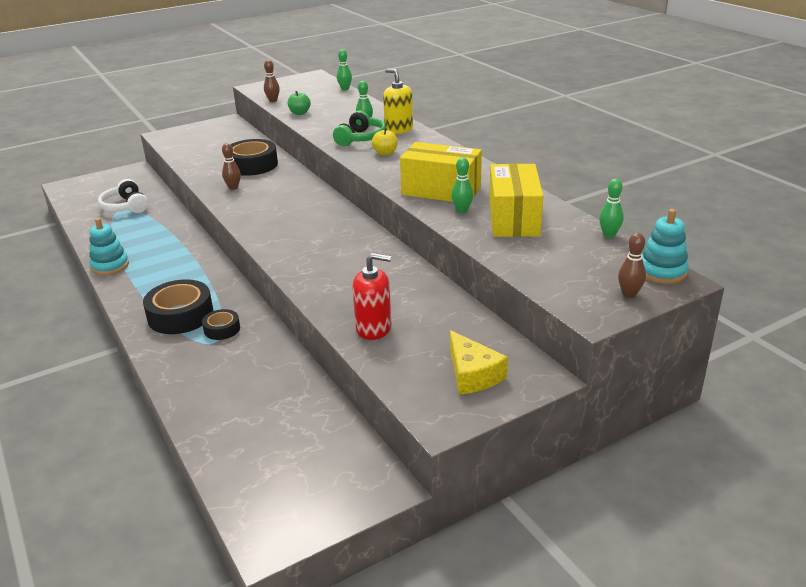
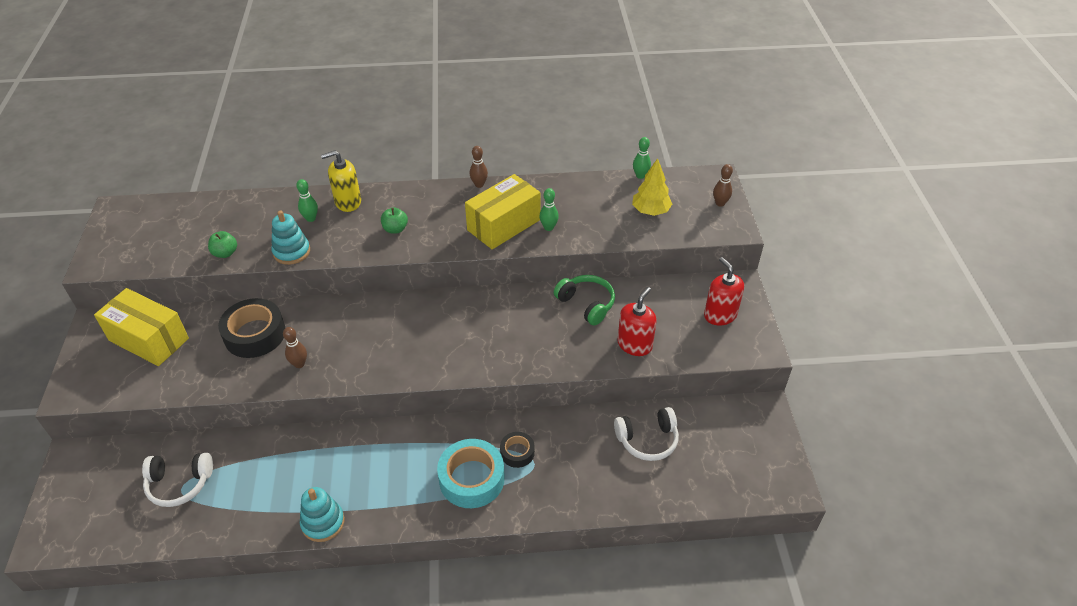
camera: 65 degrees left, 15 degrees up
(180, 315) = (471, 479): black tape -> turquoise tape
(273, 100) = (159, 262): brown bowling pin -> brown bowling pin (479, 184)
(281, 403) = (647, 440): none -> white headphones
(345, 89) = (192, 199): green bowling pin -> none
(360, 138) = (344, 233): green headphones -> green headphones (586, 304)
(385, 153) = (395, 229): yellow apple -> green apple
(472, 374) = (720, 315): yellow cheese -> red soap dispenser
(513, 219) = (583, 207): yellow box -> yellow box (149, 339)
(556, 255) = (650, 211): none -> yellow tree
(662, 272) = (702, 178): turquoise stacking toy -> turquoise stacking toy (291, 252)

